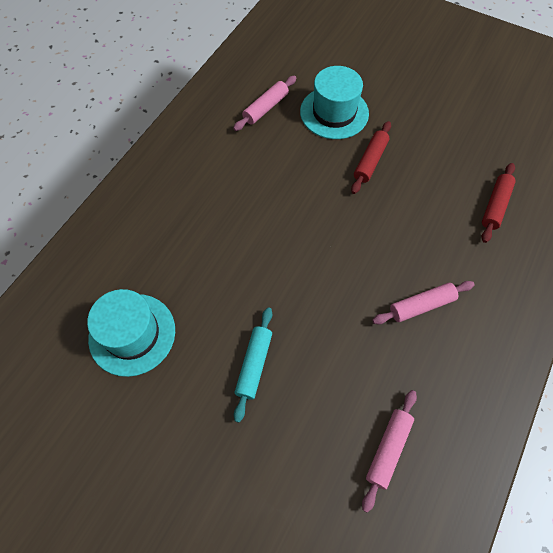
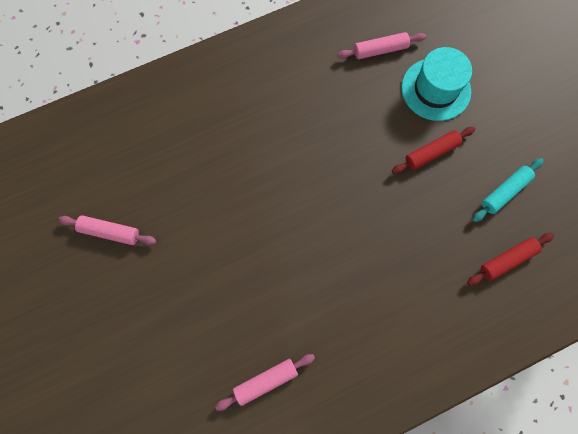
camera: 35 degrees right, 10 degrees up
(132, 334) = (151, 176): turquoise hat -> none
(254, 365) = (218, 256): turquoise rolling pin -> turquoise rolling pin (505, 192)
(421, 306) = (375, 298): pink rolling pin -> pink rolling pin (110, 232)

